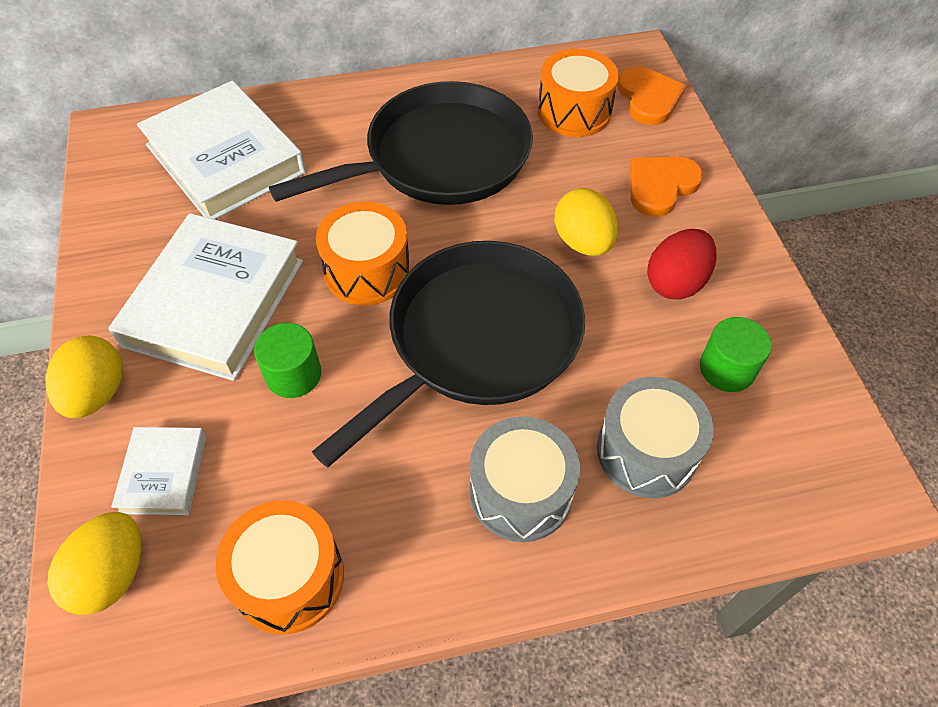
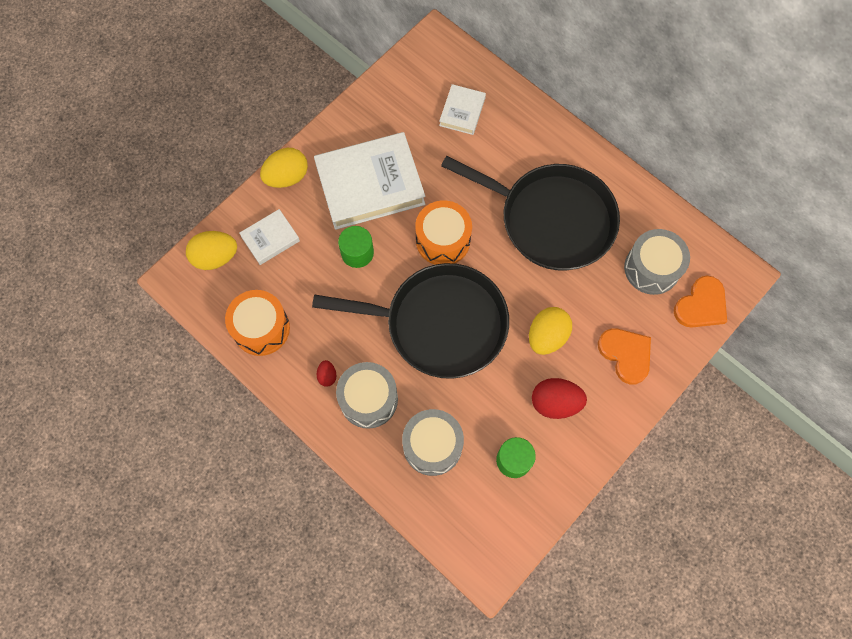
camera: 55 degrees right, 15 degrees up
(225, 159) = (462, 112): white book -> white book, size x0.49
(442, 527) = (327, 376): none -> red egg
(574, 111) = (652, 268): orange drum -> grey drum
(660, 186) = (626, 354): orange heart -> orange heart turned 45 degrees clockwise

